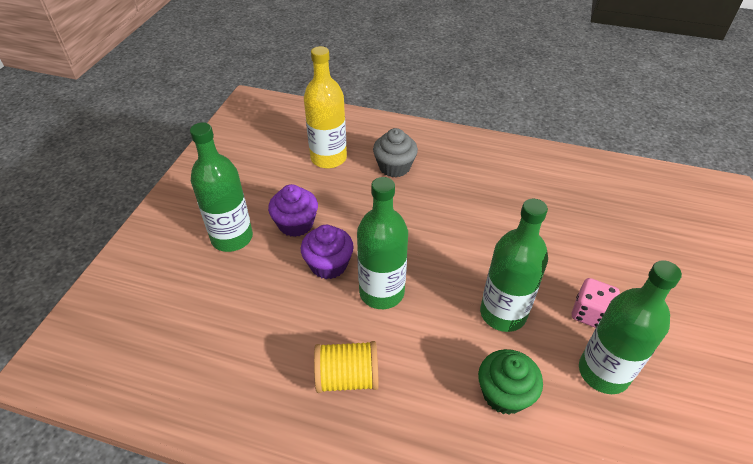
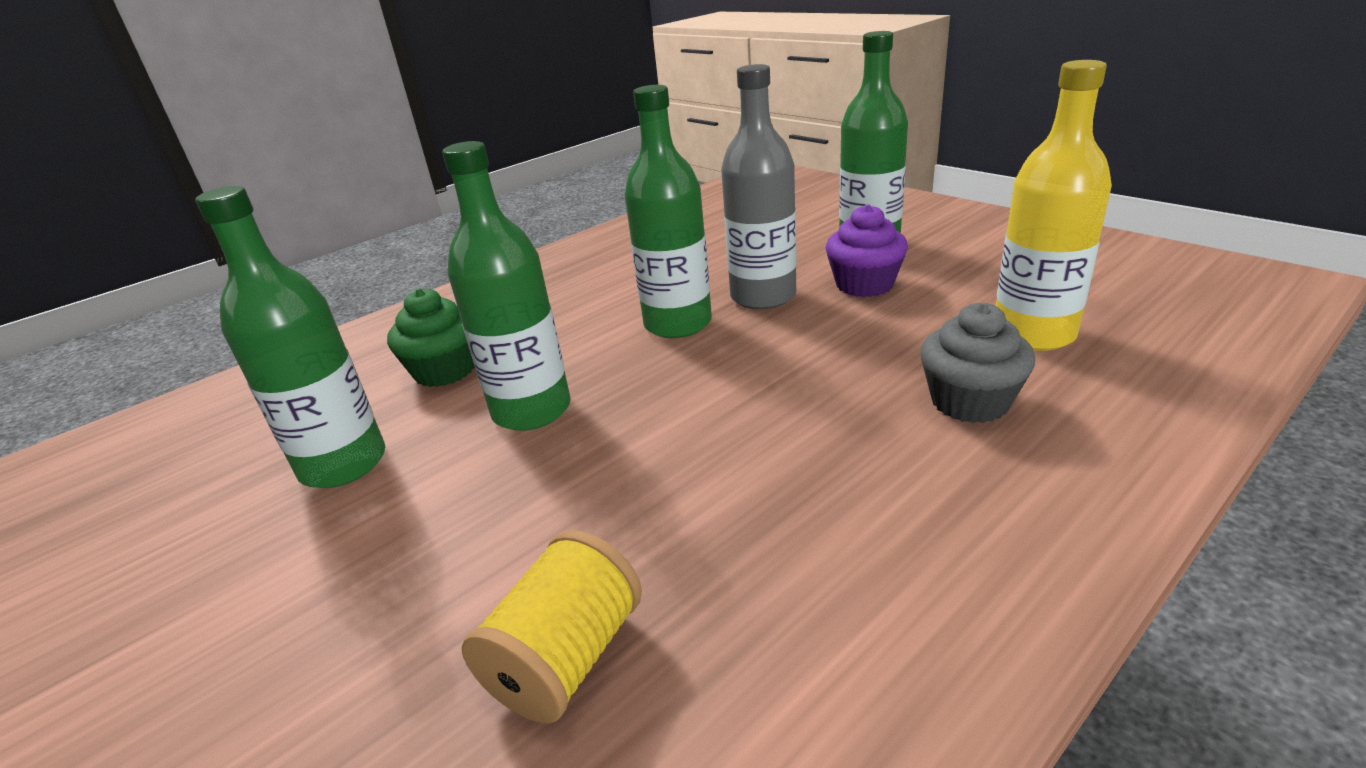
camera: 125 degrees right, 15 degrees down
(328, 265) = (763, 296): purple cupcake -> grey bottle
(347, 378) = (594, 283): yellow spool -> yellow spool (567, 657)
(590, 314) = (416, 503): pink dice -> none

